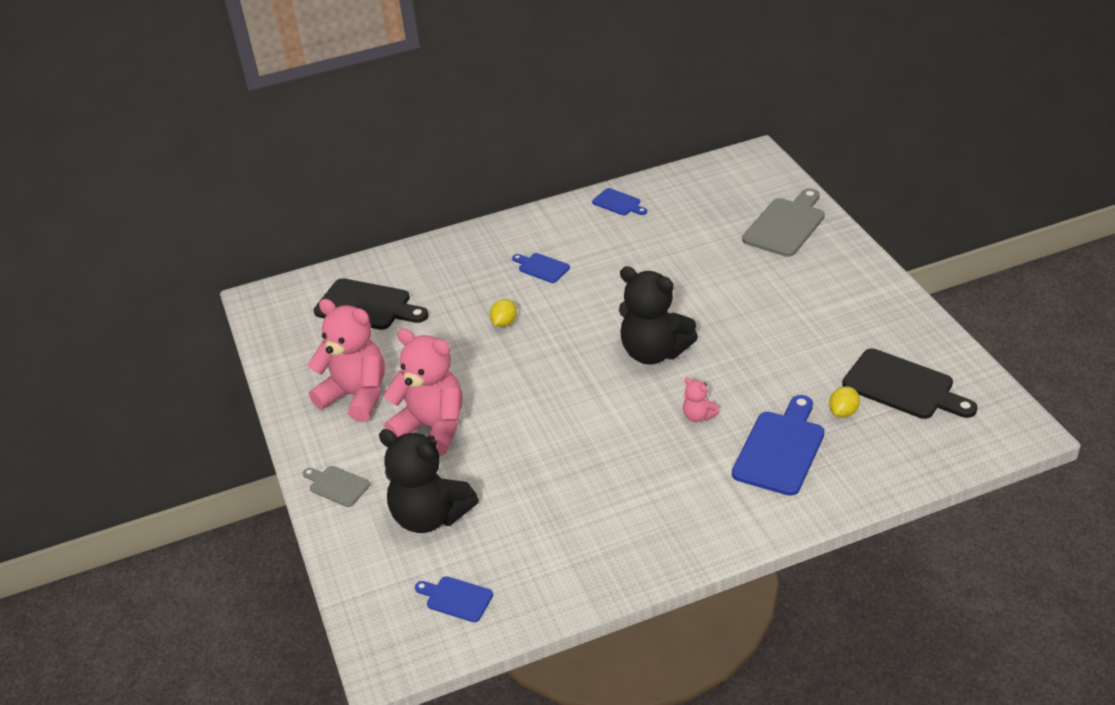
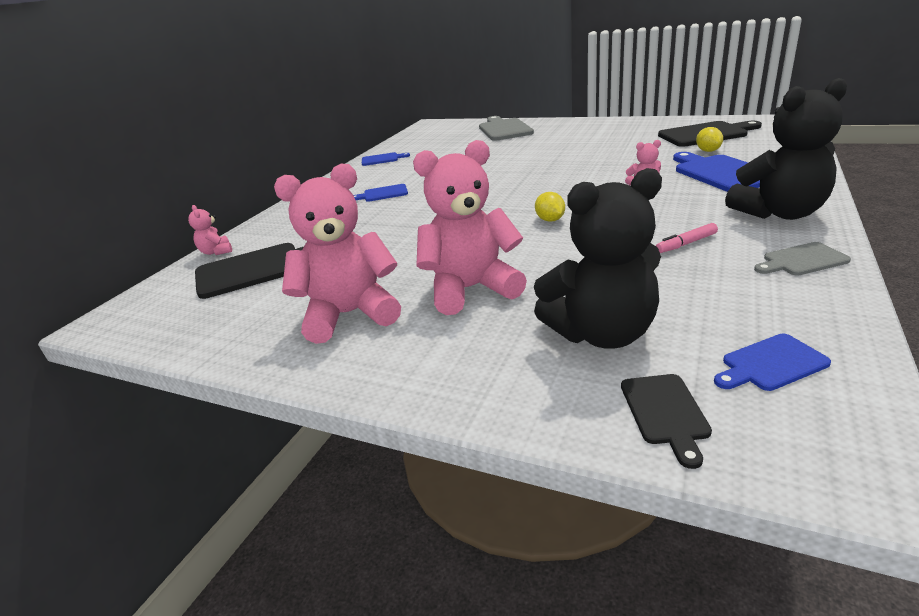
camera: 45 degrees left, 10 degrees down
(337, 485) = (458, 378): grey cutting board -> grey cutting board (801, 260)
(370, 264) = (216, 252): none -> pink teddy bear
(374, 577) = (665, 413): none -> black cutting board
(504, 323) = (408, 221): yellow lemon -> yellow lemon (550, 220)
(595, 495) = (686, 244): none -> pink marker
(654, 352) = (548, 183): black teddy bear -> black teddy bear (779, 213)

